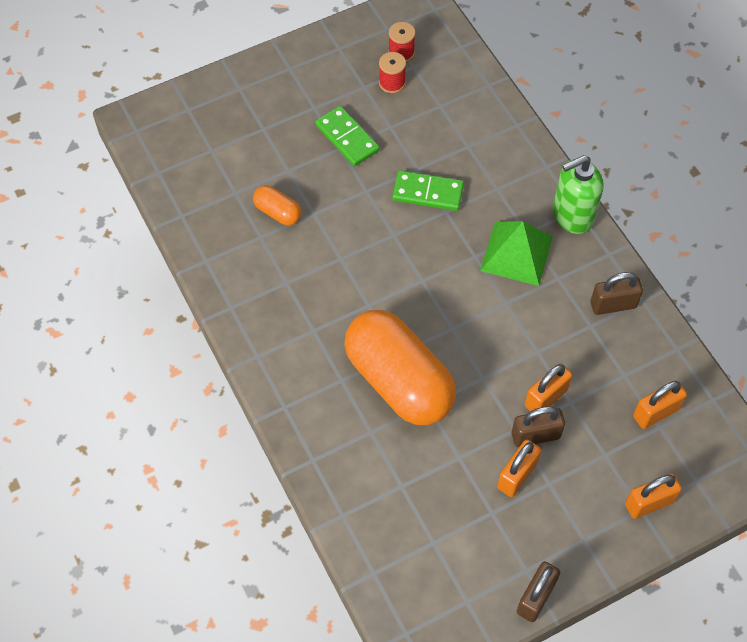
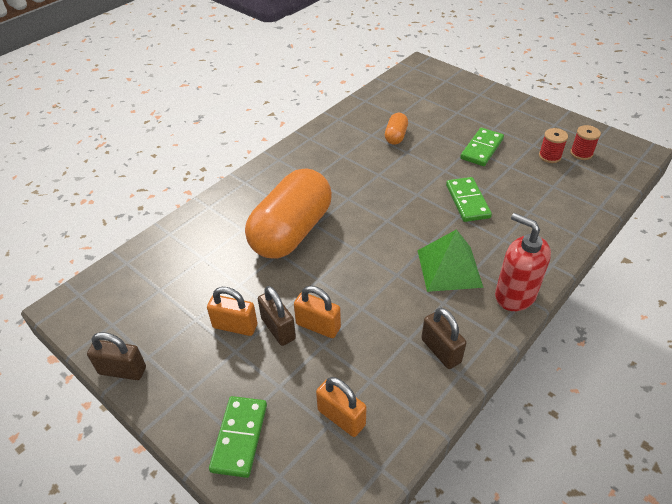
camera: 70 degrees right, 15 degrees down
(572, 216) = (514, 295): green soap dispenser -> red soap dispenser
(649, 503) = (240, 437): orange padlock -> green domino

